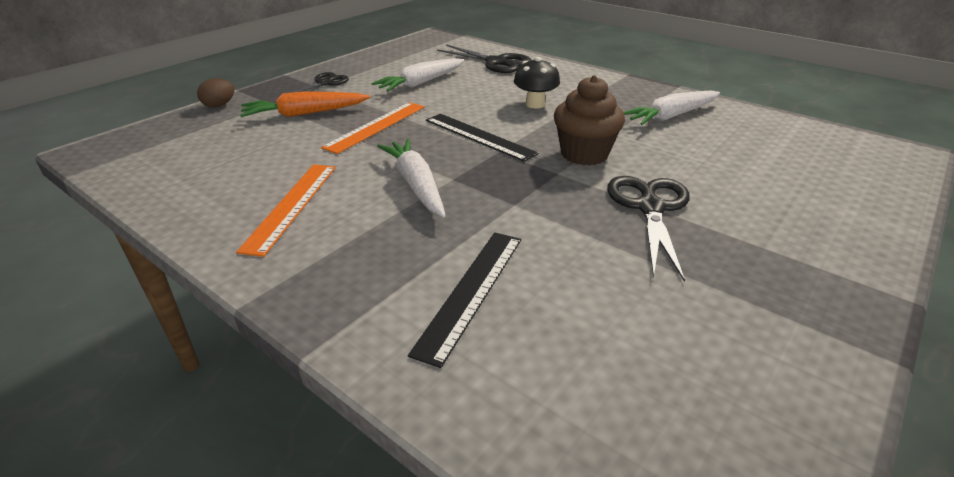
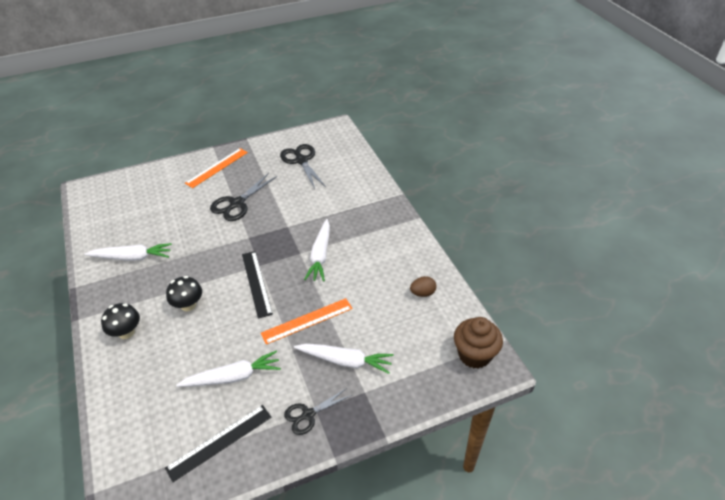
camera: 150 degrees left, 10 degrees up
(219, 105) = (405, 407): brown egg -> brown egg (422, 293)
(291, 206) = (385, 263): orange ruler -> orange ruler (217, 167)
(305, 114) = (345, 361): orange carrot -> white carrot
(471, 291) = (338, 195): black ruler -> black ruler (220, 442)
(496, 62) = (140, 392): black scissors -> black scissors (301, 161)
(566, 79) = (126, 332): none -> black mushroom
(584, 154) = (220, 245): brown cupcake -> brown cupcake (474, 355)

